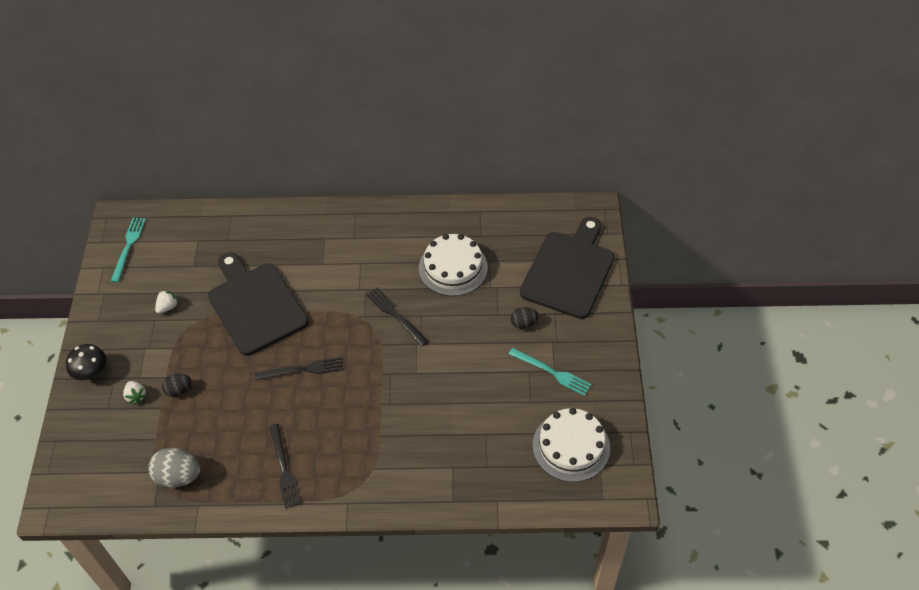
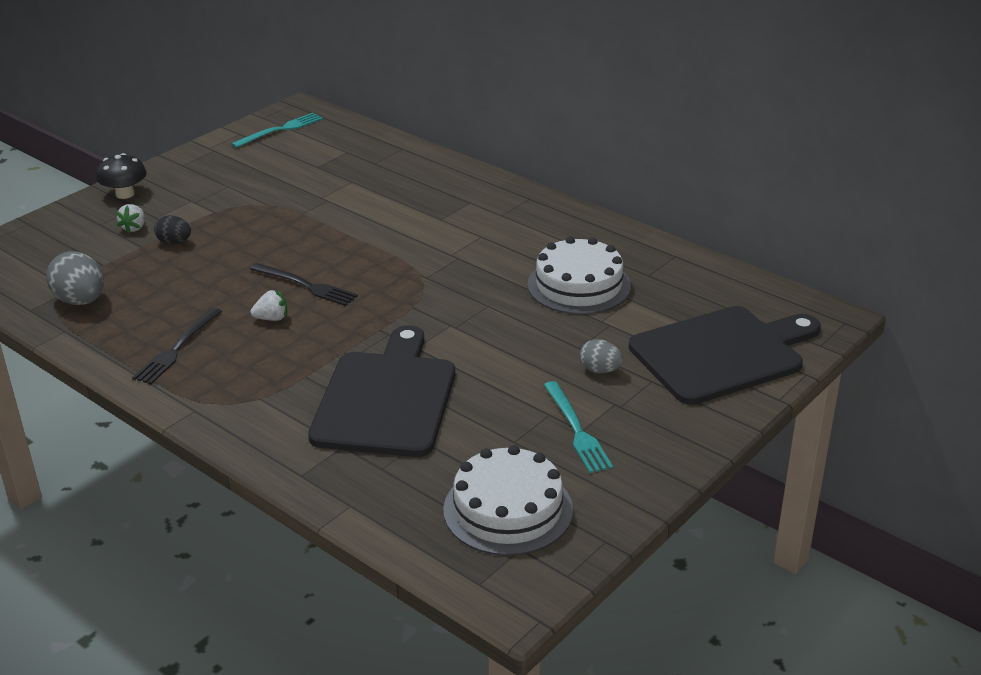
camera: 40 degrees right, 20 degrees down
(167, 307) = (252, 183): white strawberry -> white strawberry (272, 318)
(255, 305) = (331, 218): black cutting board -> black cutting board (386, 399)
(395, 315) = (460, 291): black fork -> none
(523, 323) = (600, 370): black egg -> grey egg

